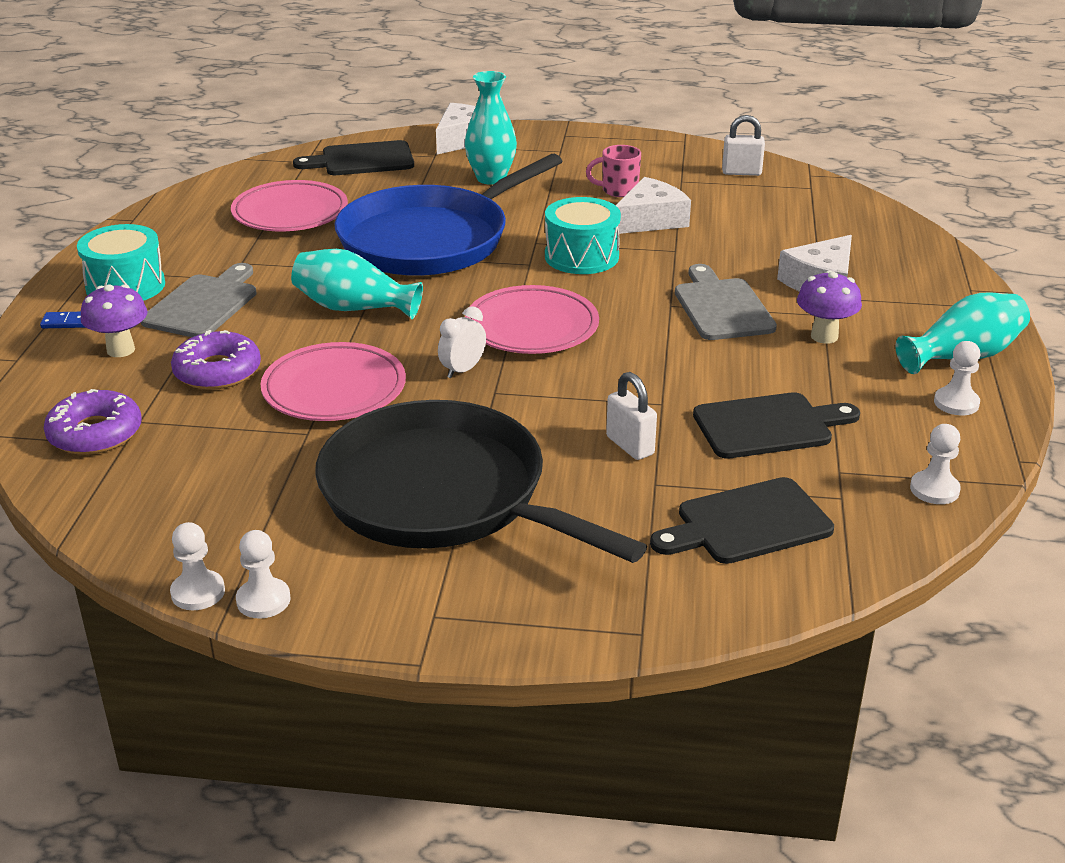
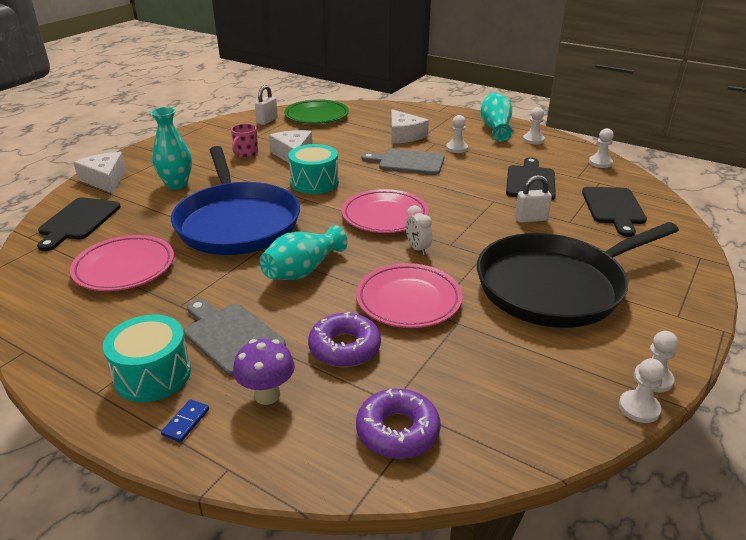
camera: 65 degrees left, 0 degrees up
(805, 200) = (316, 116): none -> green plate
(824, 336) = (456, 148): purple mushroom -> white pawn

